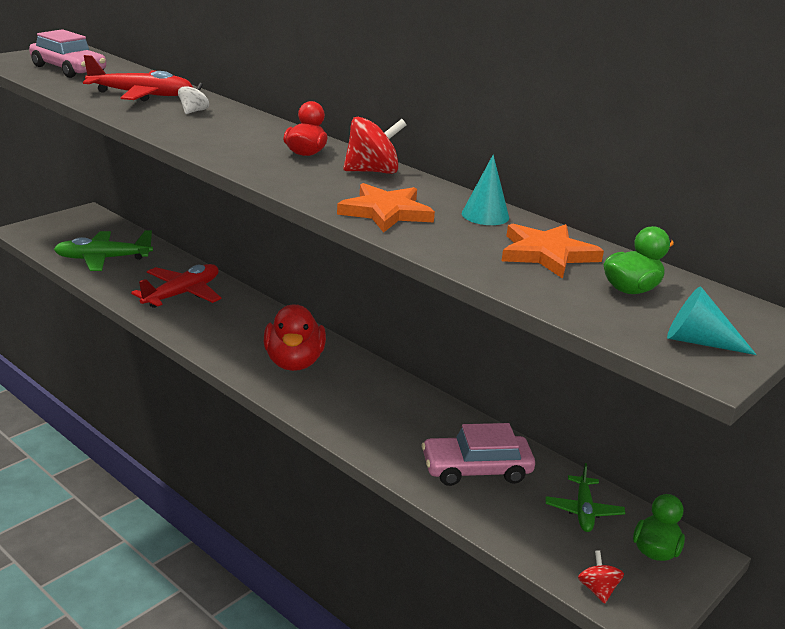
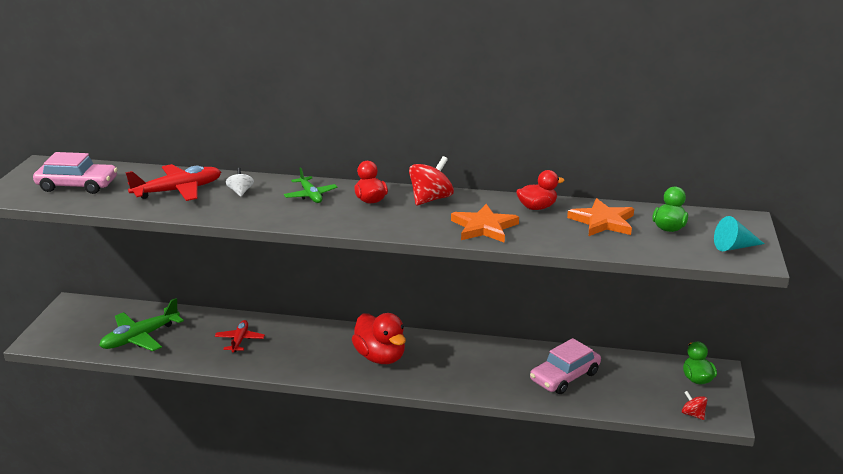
camera: 30 degrees left, 0 degrees up
(182, 294) = (239, 340): red plane -> red plane, size x0.61
(485, 215) = (537, 207): turquoise cone -> red duck
(583, 511) = (642, 374): green plane -> green plane (310, 195)

